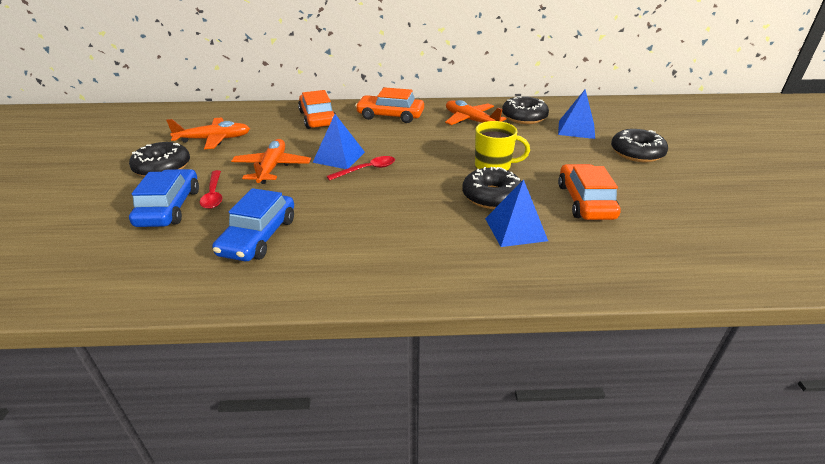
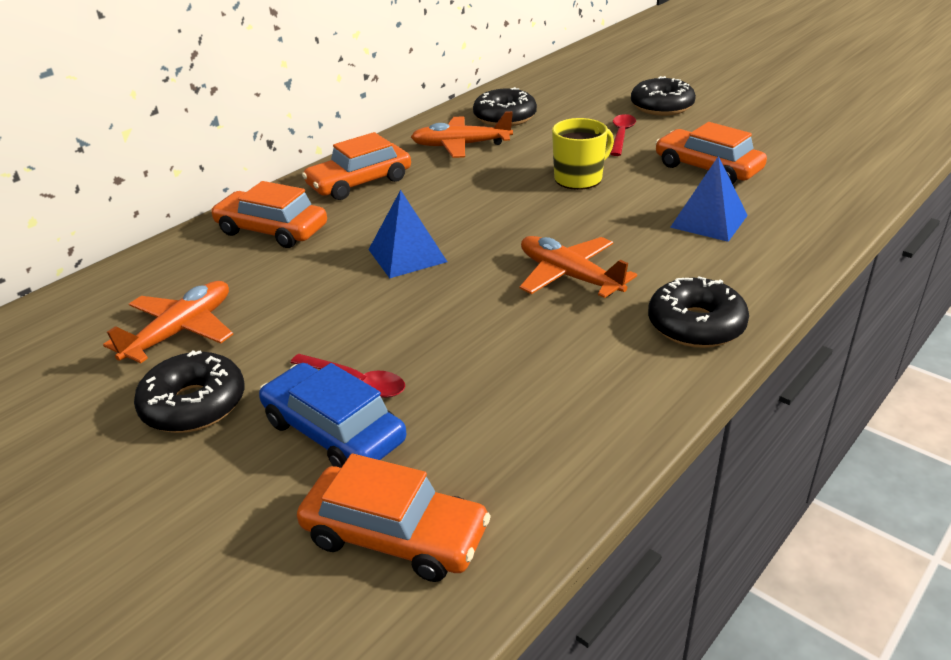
camera: 45 degrees left, 0 degrees up
(100, 259) = (395, 535): none -> orange car
(258, 236) = (516, 379): blue car -> none
(272, 167) = (354, 312): orange plane -> orange plane (569, 276)
(367, 170) = (469, 250): red spoon -> red spoon (621, 135)
(491, 196) = (635, 206): black donut -> black donut (696, 325)
(576, 129) = (574, 108): blue pyramid -> none

